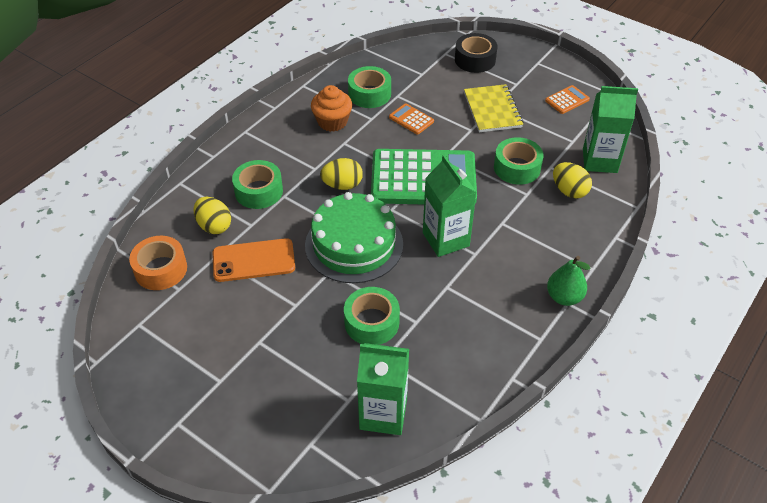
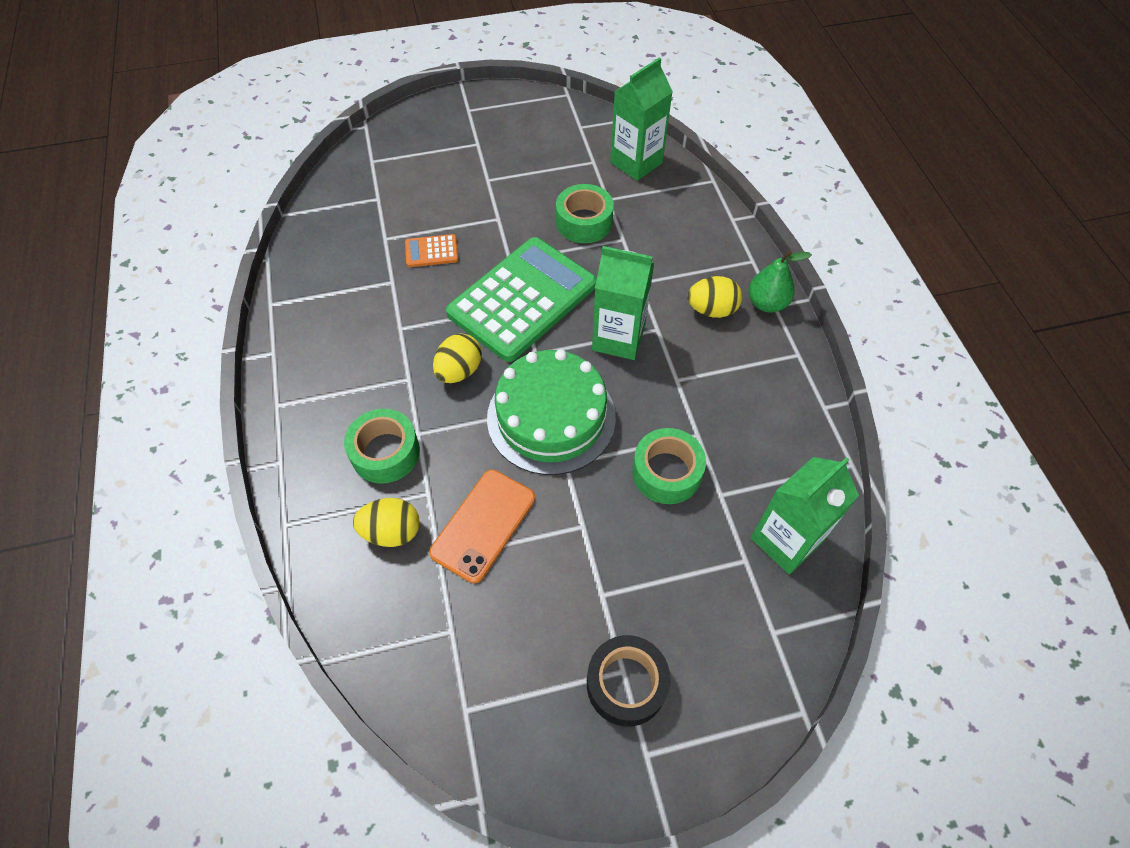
camera: 50 degrees left, 10 degrees up
(161, 269) = (402, 632): orange tape -> none
(332, 122) = (357, 316): orange cupcake -> none
(369, 94) = (355, 258): green tape -> none
(475, 60) = (409, 147): black tape -> black tape (626, 684)
(492, 110) = (491, 184): yellow notebook -> none
(567, 100) = (539, 127): orange calculator -> none
(569, 191) = (650, 209): yellow egg -> yellow egg (711, 310)

